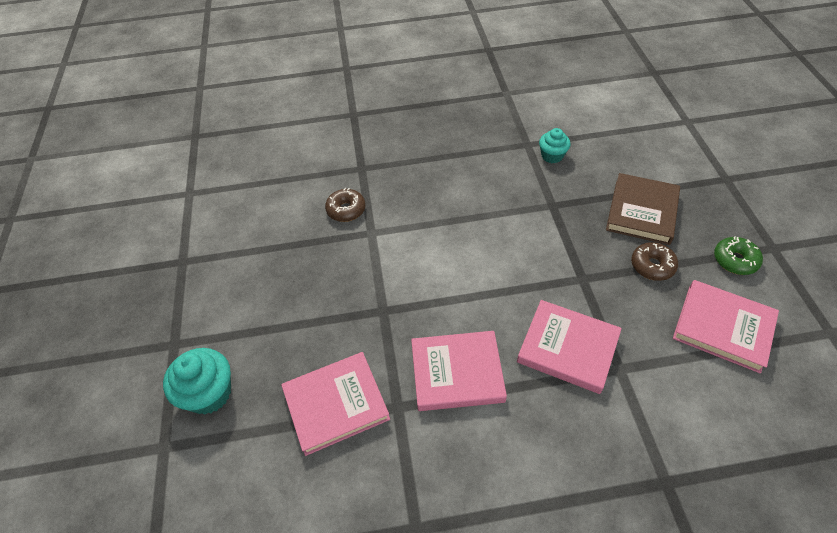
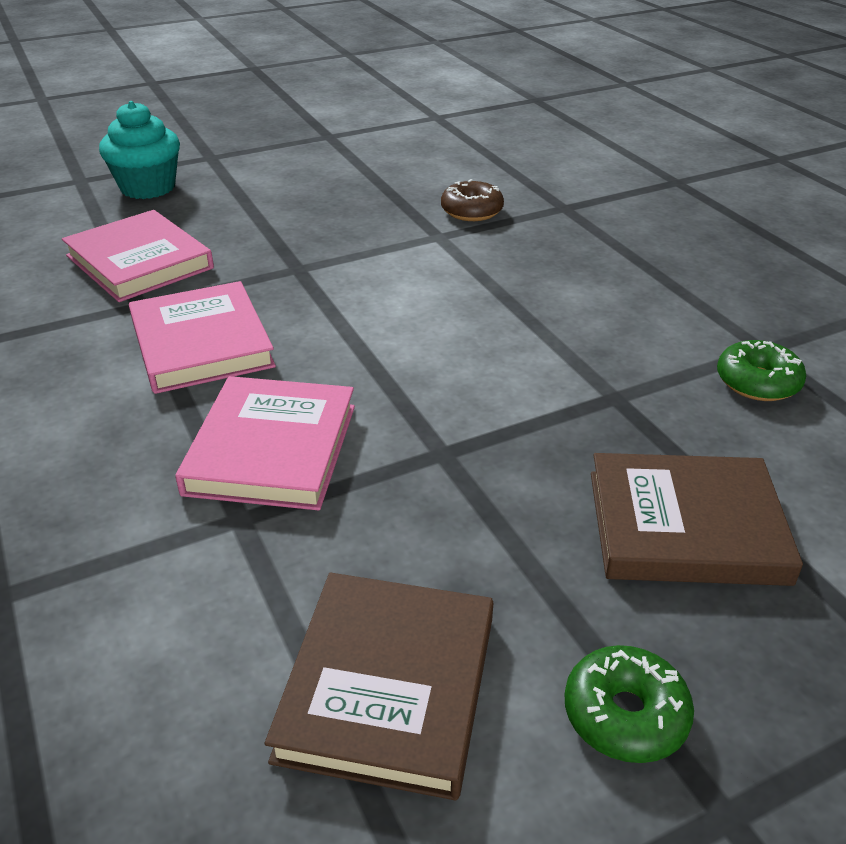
camera: 70 degrees right, 15 degrees down
(552, 156) = (757, 382): turquoise cupcake -> green donut
(652, 266) = (525, 552): brown donut -> none
(723, 327) = (388, 687): pink book -> brown book

